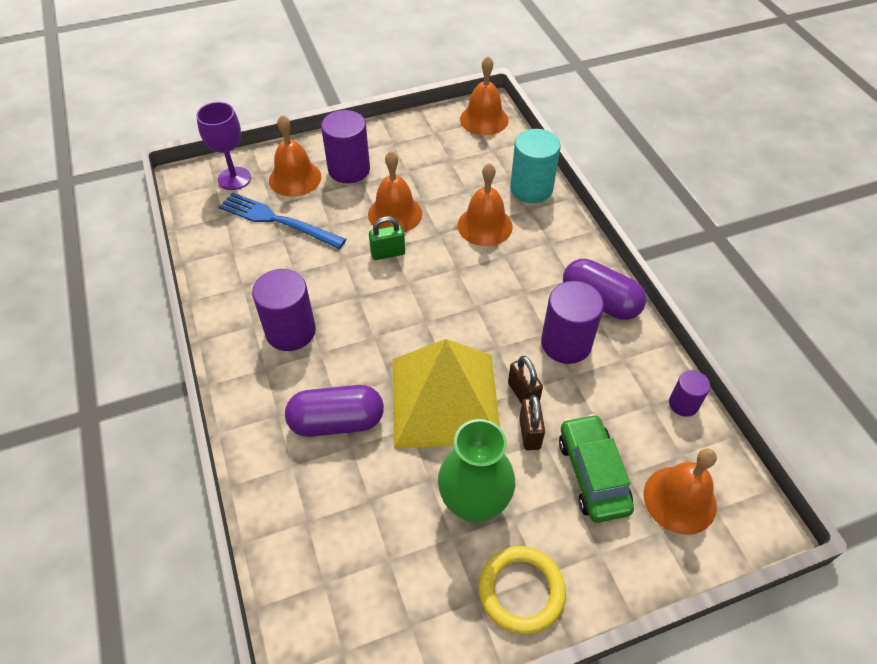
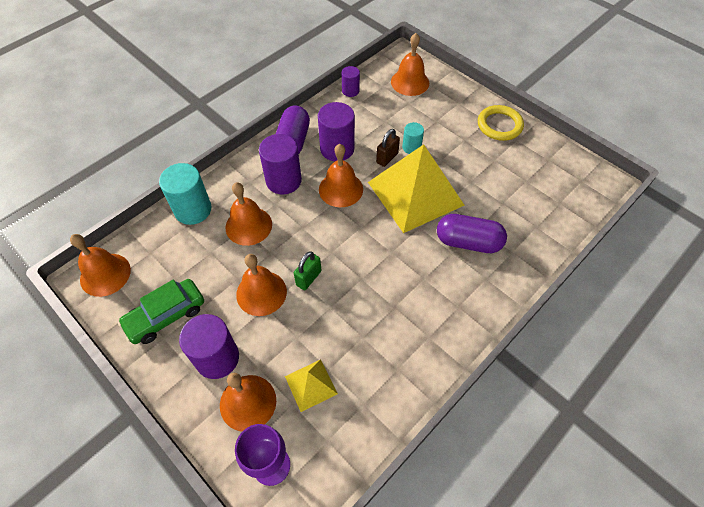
camera: 115 degrees left, 5 degrees up
(278, 220) = (311, 385): blue fork -> yellow pyramid
(290, 331) = (418, 307): purple cylinder -> purple cylinder (283, 180)
(337, 422) = (468, 242): purple capsule -> purple capsule turned 45 degrees counterclockwise
(388, 253) = (308, 278): green padlock -> green padlock turned 75 degrees clockwise
(474, 503) = (470, 157): green vase -> none
(494, 322) = (341, 189): none -> orange bell
(529, 433) = (411, 147): brown padlock -> turquoise cylinder
(592, 474) = (418, 116): green car -> green car (166, 316)

